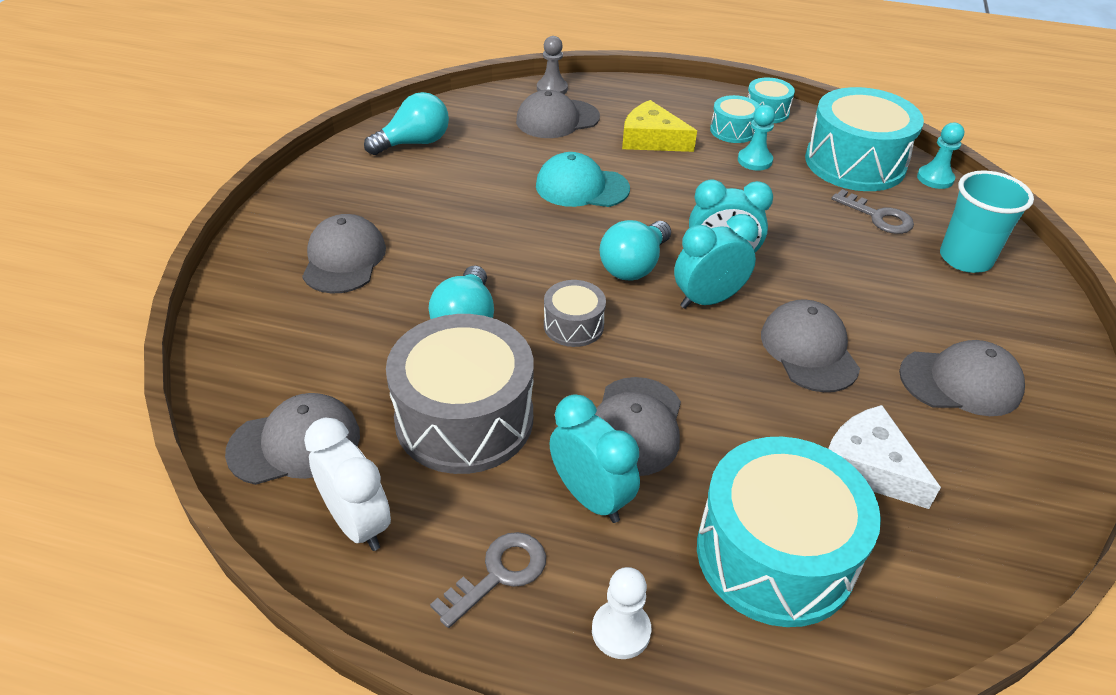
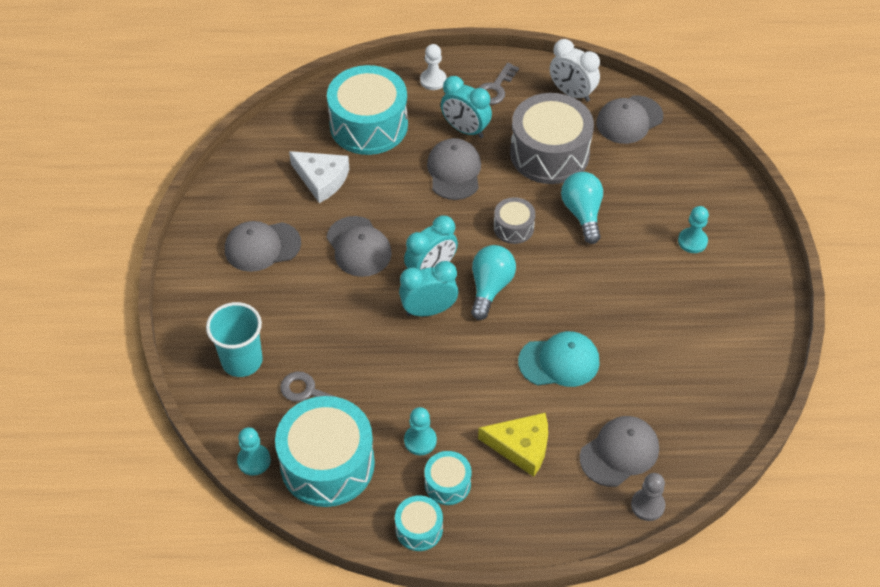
camera: 165 degrees right, 10 degrees up
(344, 259) = (692, 241): grey cap -> turquoise pawn
(414, 143) = (726, 379): turquoise light bulb -> none

